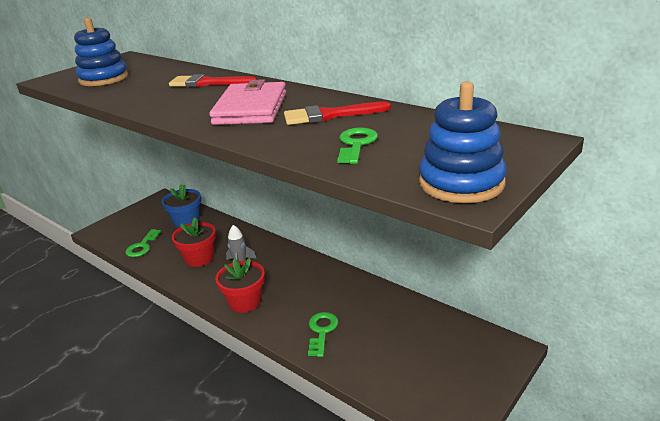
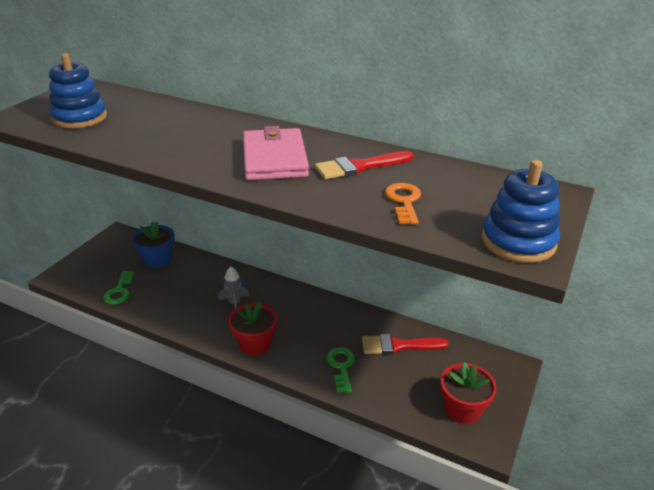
camera: 15 degrees left, 5 degrees up
(199, 258) = (188, 300): red flower pot -> red flower pot (463, 409)
(207, 83) = (206, 125): red brush -> red brush (398, 346)
(356, 144) = (404, 201): green key -> orange key

